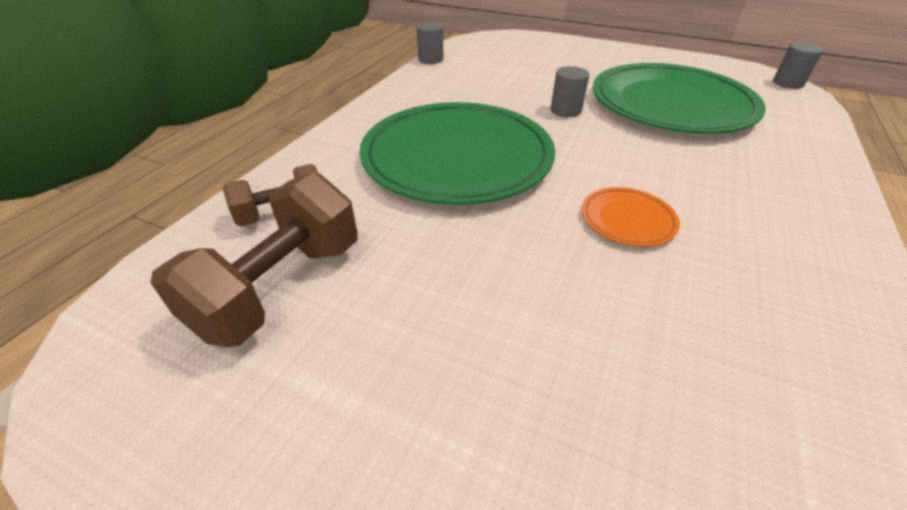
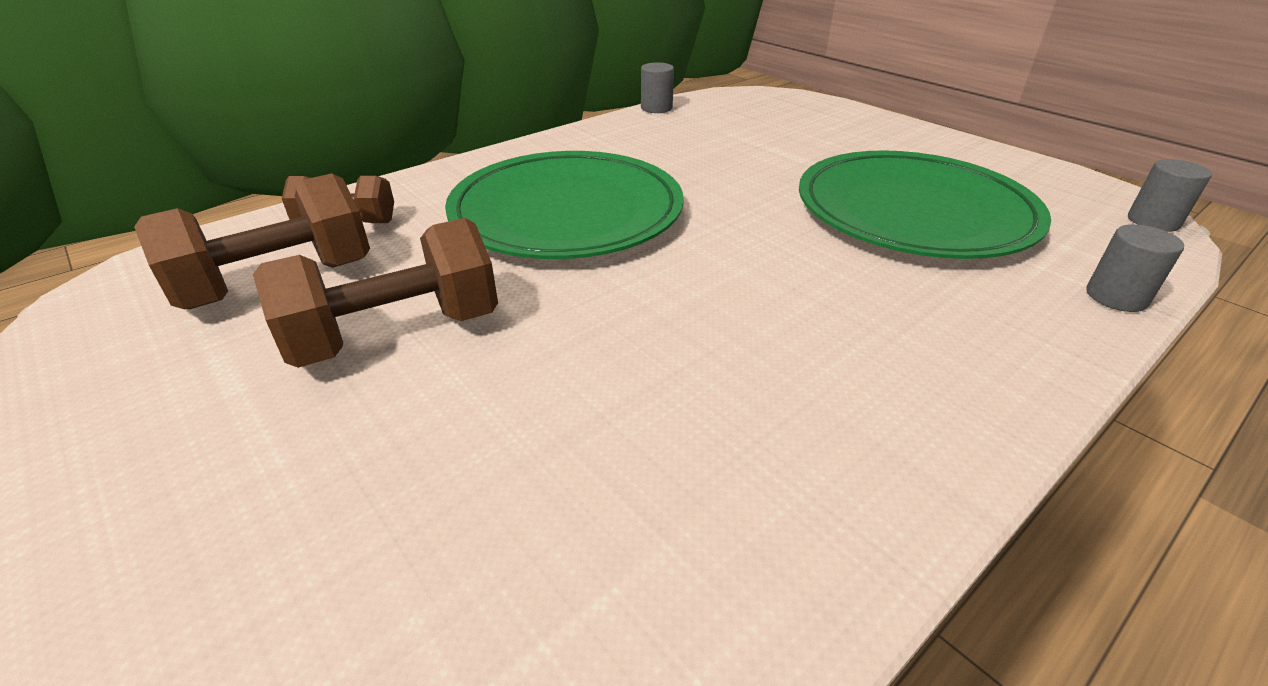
camera: 25 degrees right, 5 degrees down
(439, 299) = (396, 334): none -> brown dumbbell
(565, 110) = (755, 191): grey cylinder -> grey cylinder (1116, 297)
(627, 219) = (684, 321): orange plate -> none

